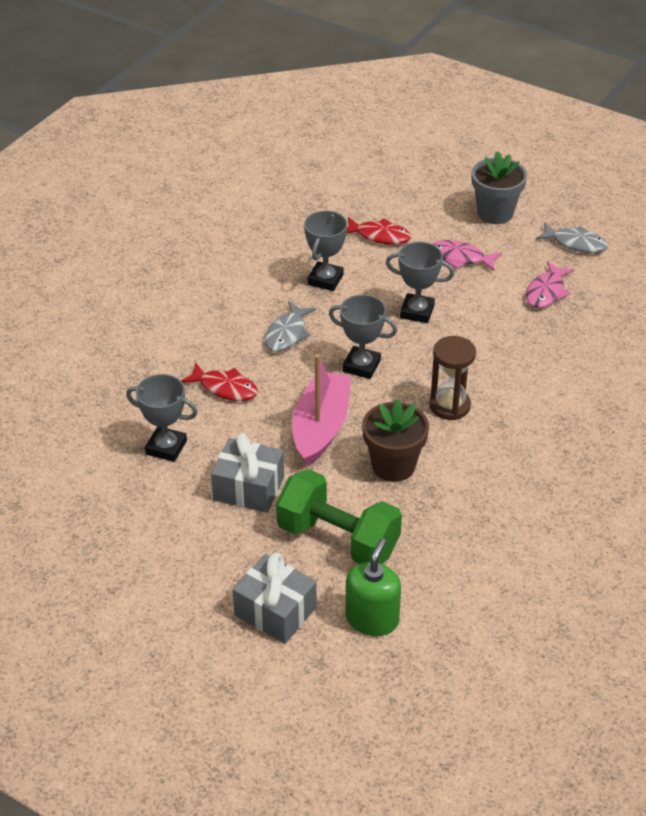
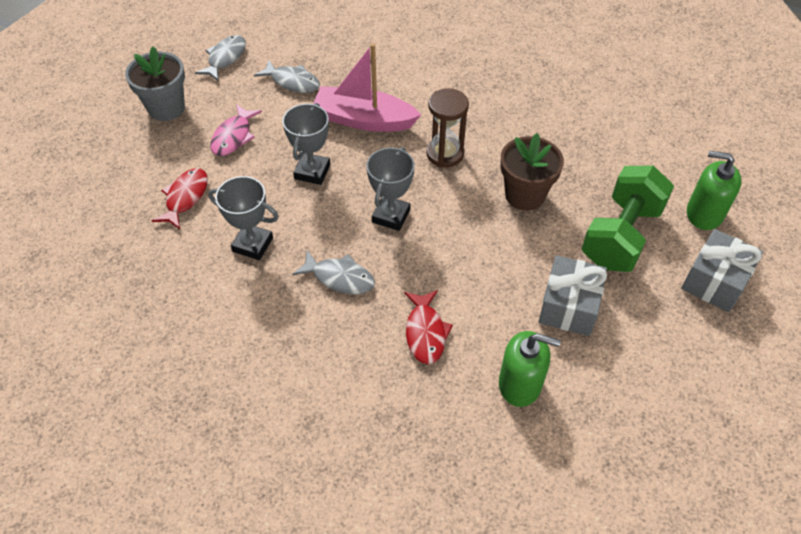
camera: 90 degrees left, 10 degrees up
(166, 447) = (520, 384): grey trophy -> green soap dispenser
(225, 388) = (425, 332): red fish -> red fish turned 150 degrees clockwise
(321, 427) = (479, 248): pink boat -> pink boat (364, 120)
(546, 292) = (292, 82): pink fish -> grey fish

